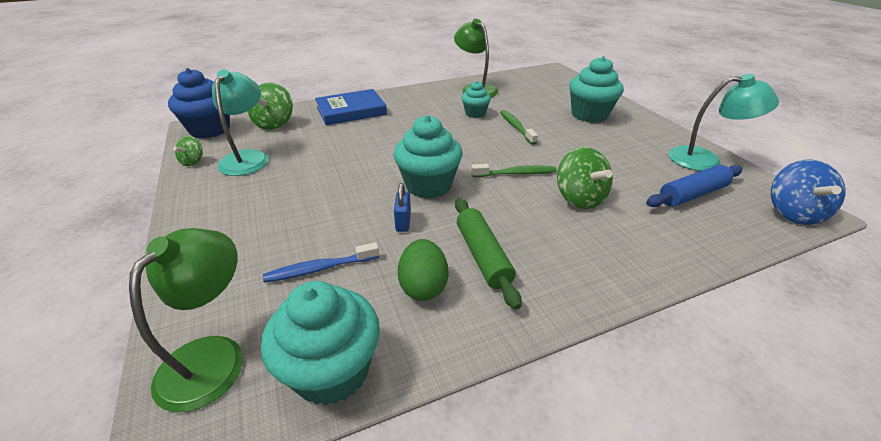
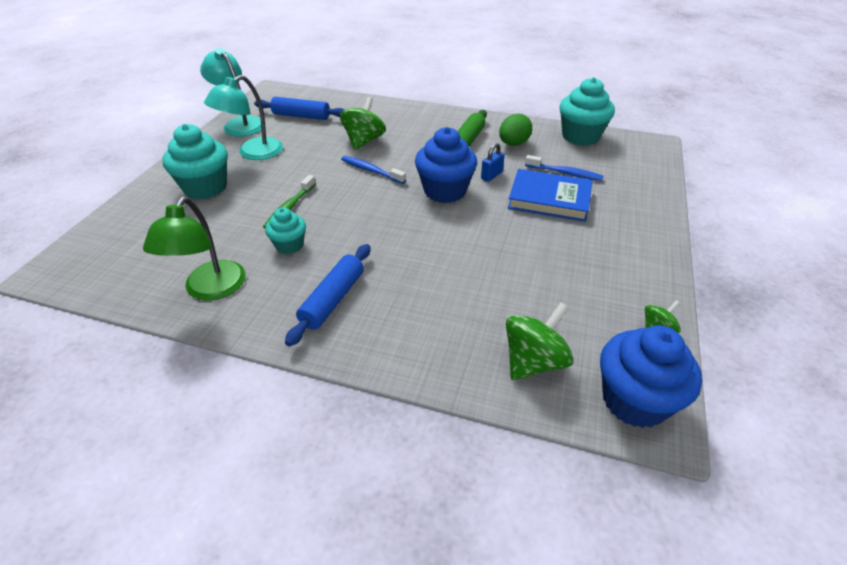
camera: 140 degrees left, 5 degrees up
(213, 356) = (636, 160): green lamp -> none
(248, 157) = (588, 303): turquoise lamp -> turquoise lamp (253, 153)
(351, 111) = (413, 333): blue book -> blue book (549, 199)
(410, 106) = (333, 299): none -> blue rolling pin
(428, 185) = (445, 191): turquoise cupcake -> blue cupcake
(516, 173) = (371, 170): green toothbrush -> blue toothbrush
(792, 213) = (281, 92): blue spinning top -> none

